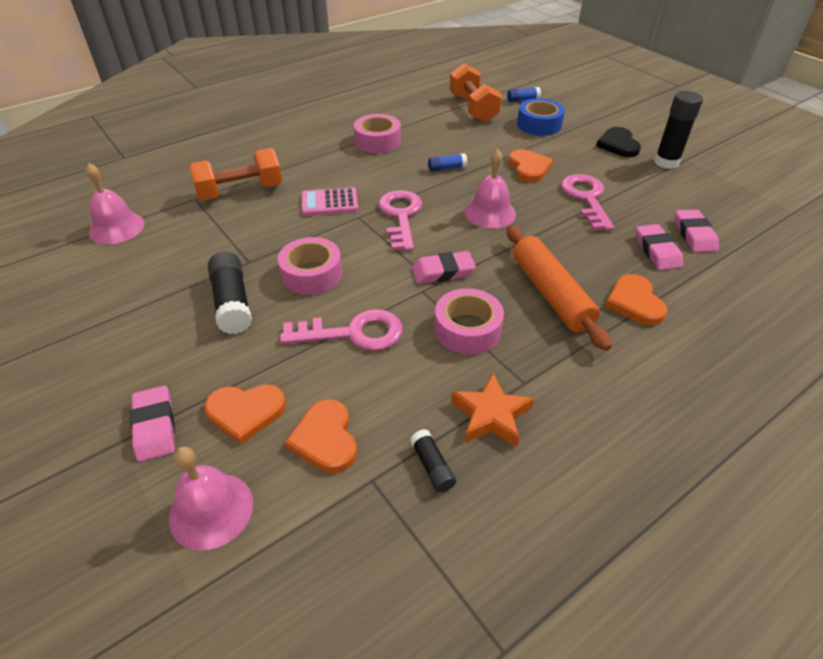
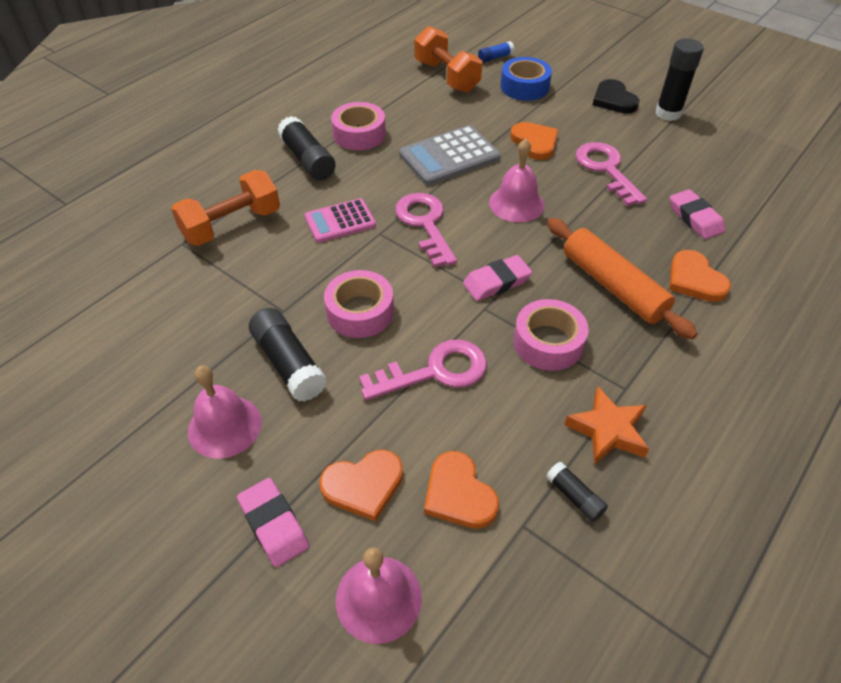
camera: 15 degrees left, 5 degrees up
(116, 228) = (106, 298): pink bell -> pink bell (224, 426)
(325, 153) = (307, 160): none -> black glue stick
(447, 168) = (449, 157): blue glue stick -> grey calculator
(694, 235) = (722, 193): pink eraser -> none

